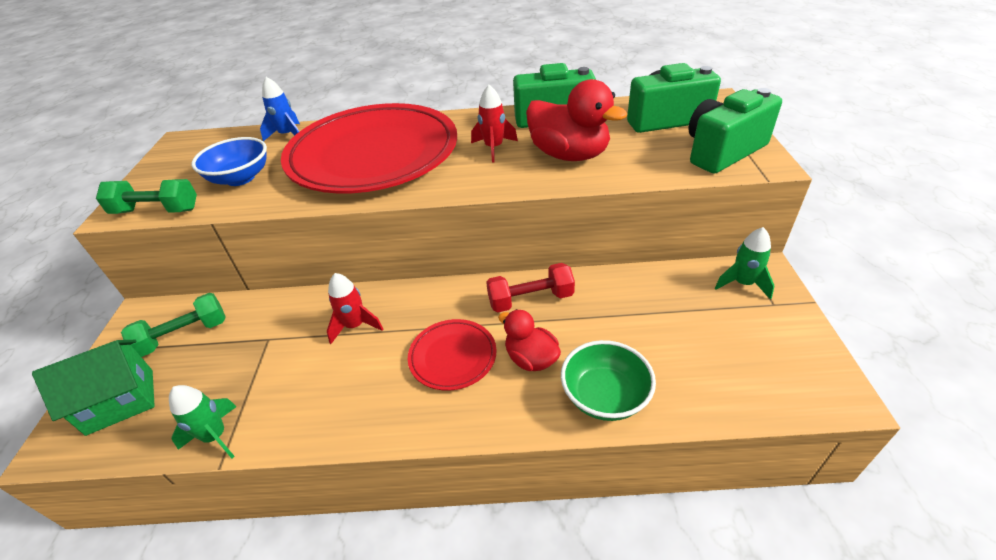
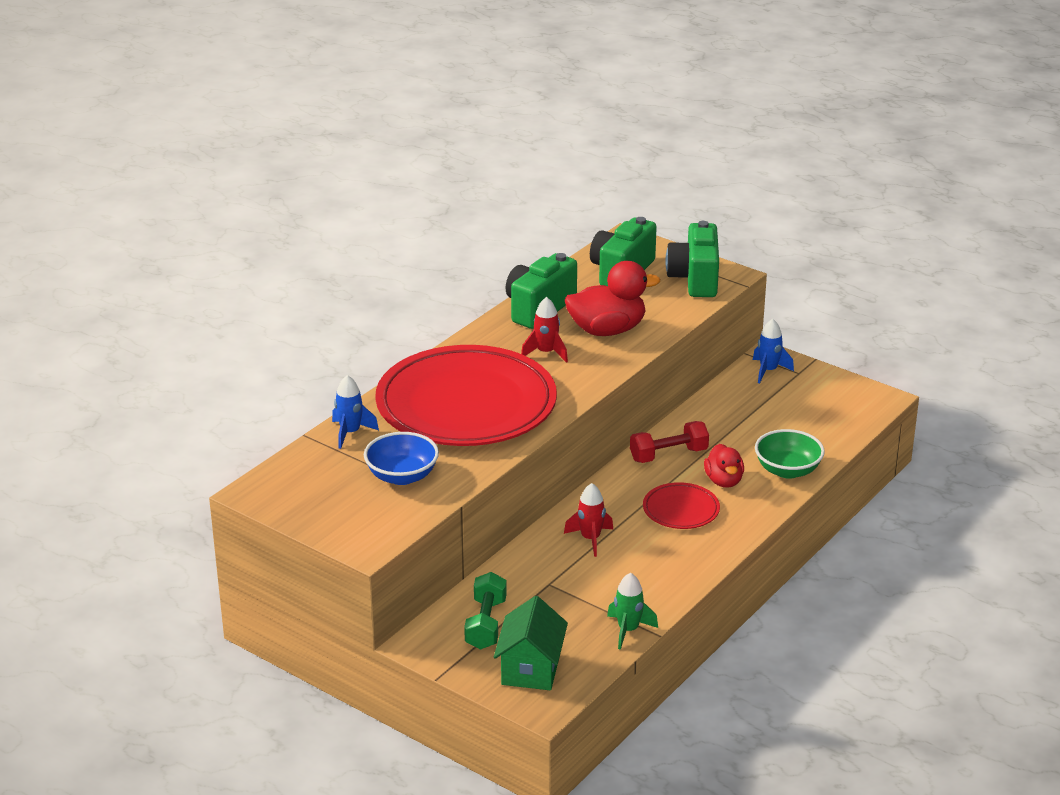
camera: 55 degrees left, 10 degrees down
(156, 211) = (397, 527): green dumbbell -> none
(530, 299) = (668, 455): red dumbbell -> red dumbbell turned 45 degrees clockwise
(531, 359) = (724, 481): red duck -> red duck turned 90 degrees counterclockwise
(743, 283) = (768, 371): green rocket -> blue rocket

